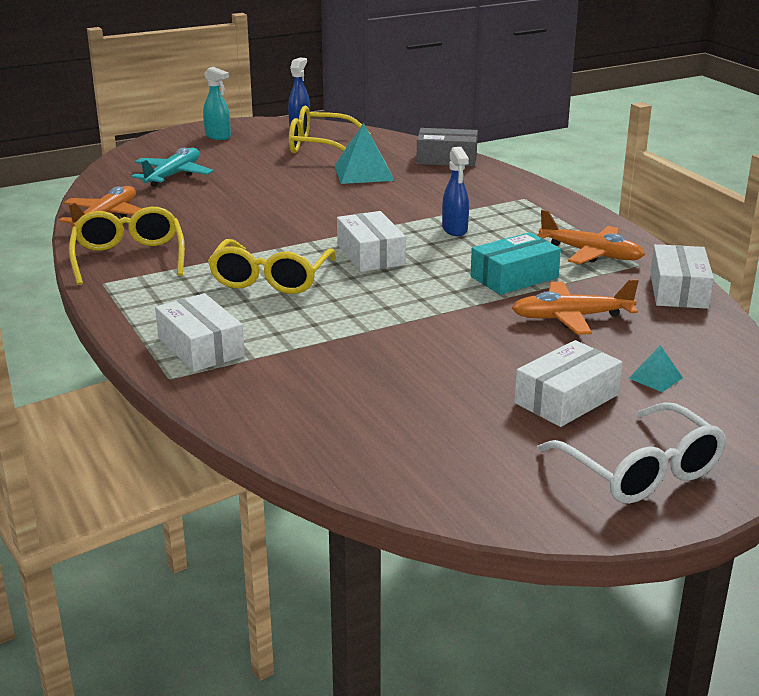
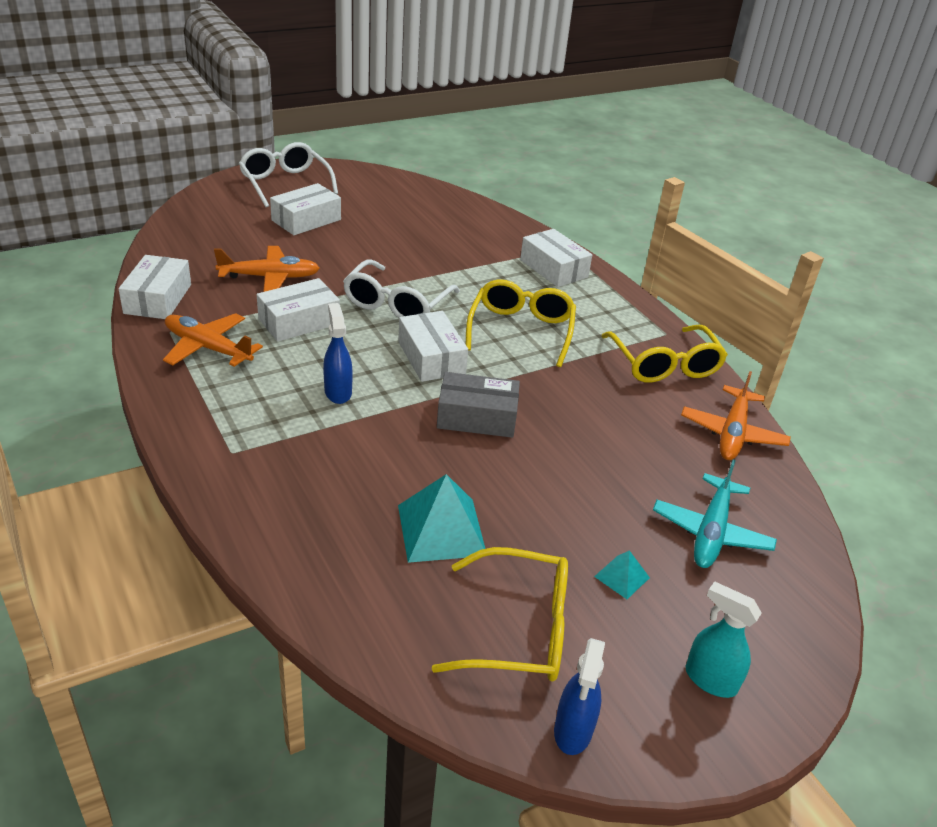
camera: 175 degrees right, 10 degrees up
(411, 297) = (396, 304): none -> white glasses
(446, 159) = (308, 572): grey box -> grey box (477, 417)
(514, 277) = (299, 321): turquoise box -> white box
(655, 378) = (238, 229): turquoise pyramid -> turquoise pyramid (622, 577)

